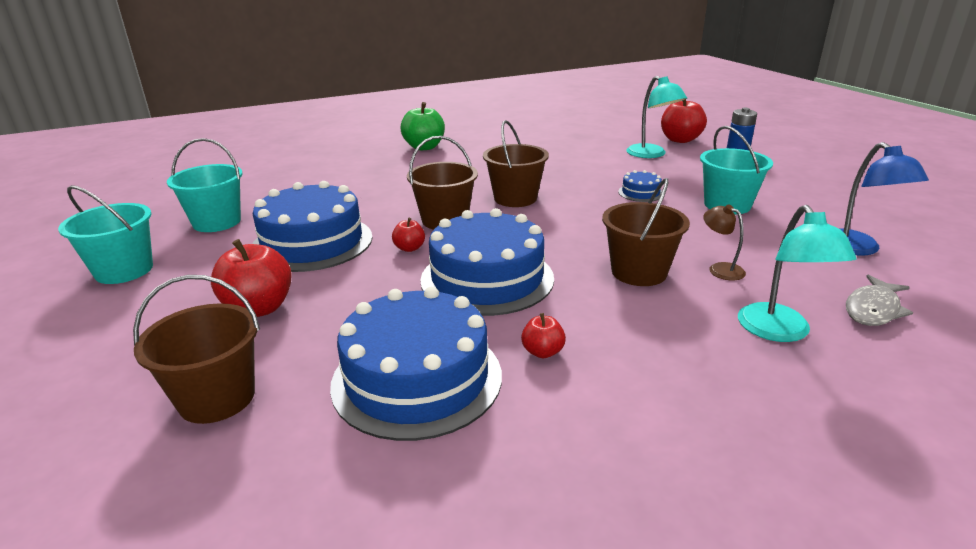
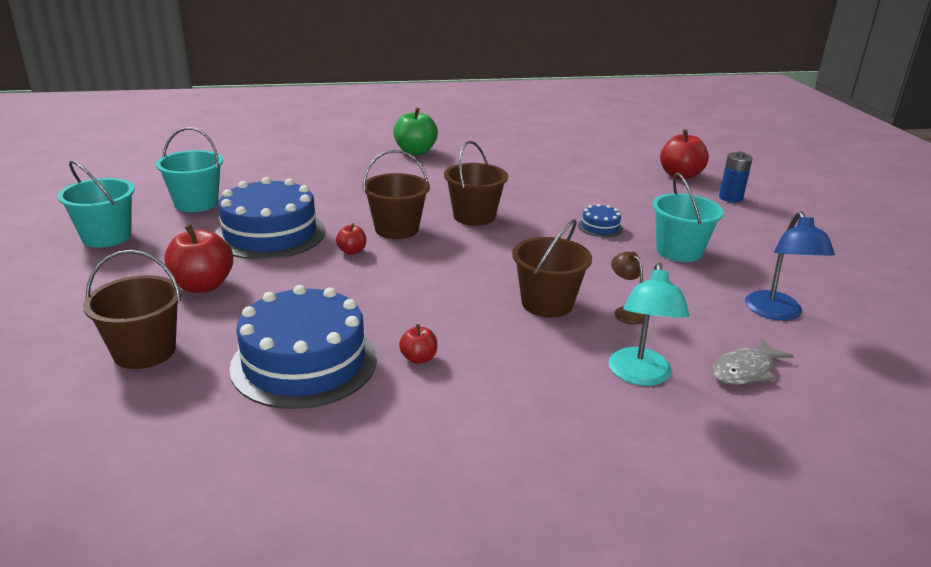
camera: 10 degrees right, 0 degrees up
(487, 278) = (406, 289): blue cake -> none
(651, 154) = (638, 188): turquoise lamp -> none

